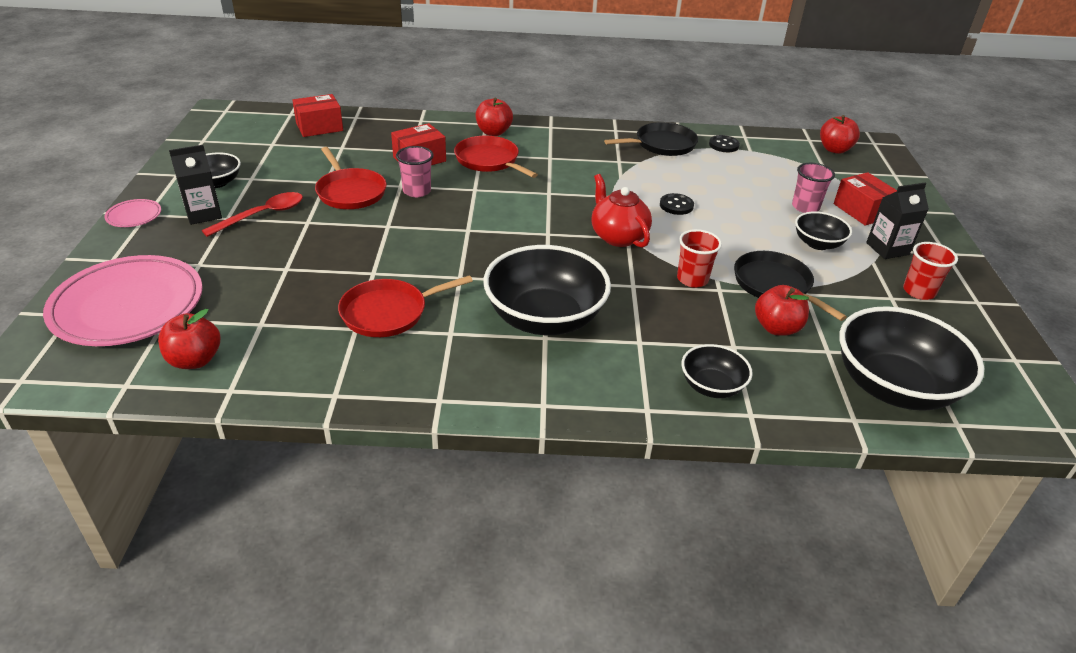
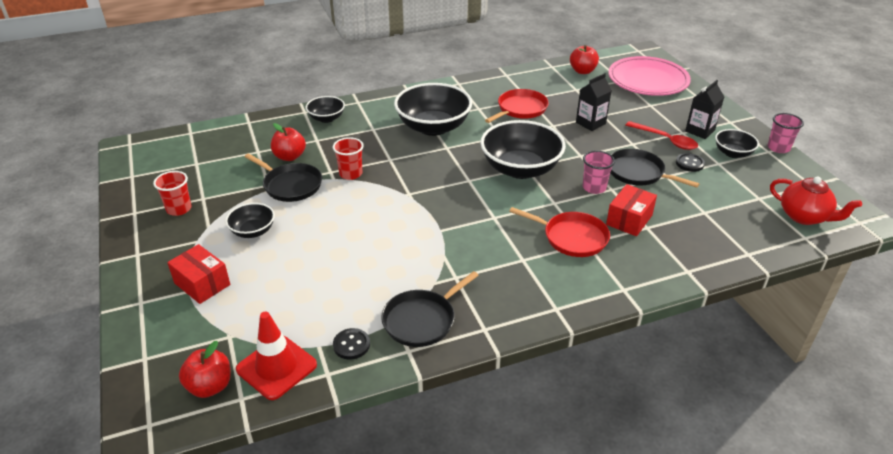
camera: 160 degrees right, 0 degrees up
(134, 216) = (734, 119): pink plate -> none
(262, 215) = (665, 140): red spoon -> red spoon turned 75 degrees counterclockwise
(319, 127) = (756, 229): red box -> none
(350, 192) = (638, 173): red pan -> black pan
(493, 132) = (603, 278): red apple -> none
(618, 236) = (416, 192): red teapot -> red teapot (804, 216)
(676, 205) = (381, 236): black button -> black button (689, 163)
(784, 147) = (276, 367): none -> red traffic cone
(805, 207) = (259, 271): pink cup -> pink cup (778, 148)
(887, 249) = (191, 243): black carton -> black carton (590, 123)
(893, 387) = (221, 142): black bowl -> black bowl (520, 169)

